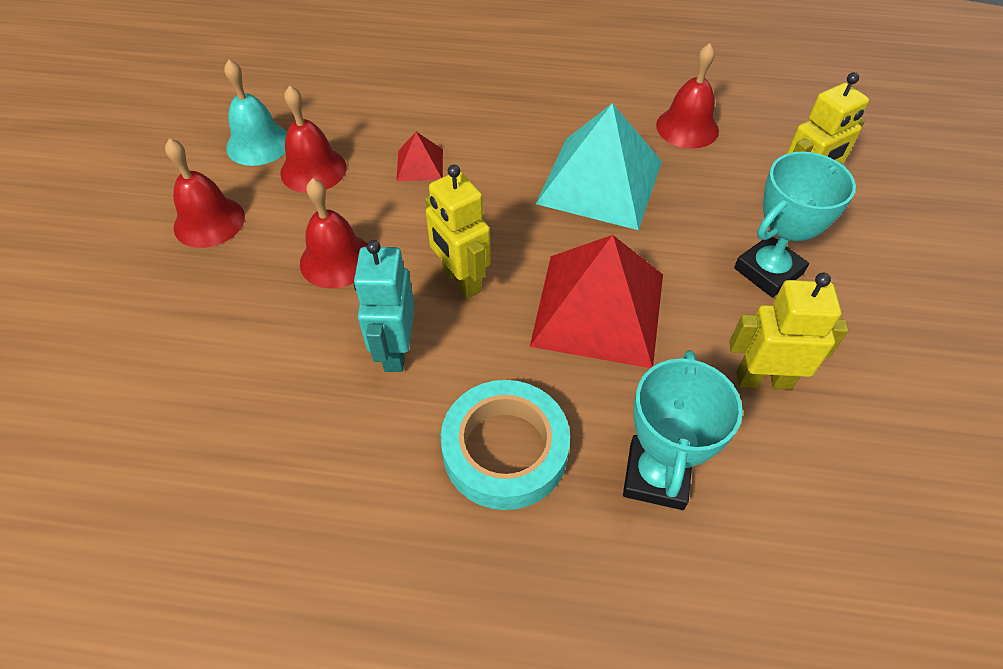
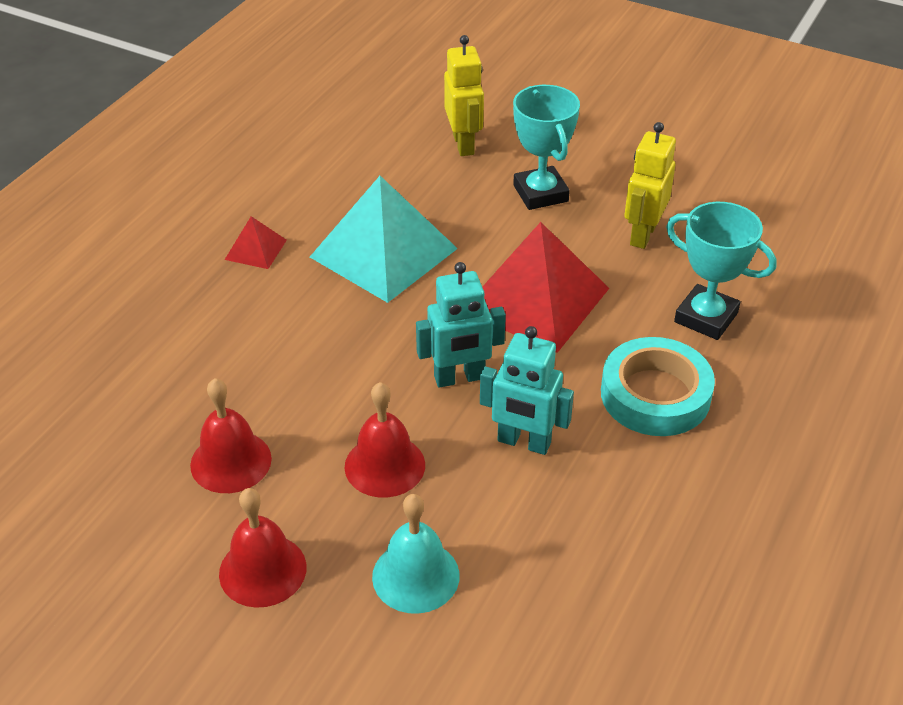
camera: 70 degrees left, 10 degrees down
(258, 144) = (149, 506): turquoise bell -> turquoise bell (415, 576)
(420, 164) = (279, 371): red pyramid -> red pyramid (255, 249)
(461, 280) = (459, 378): yellow robot -> turquoise robot
(687, 127) = (345, 177): red bell -> none

